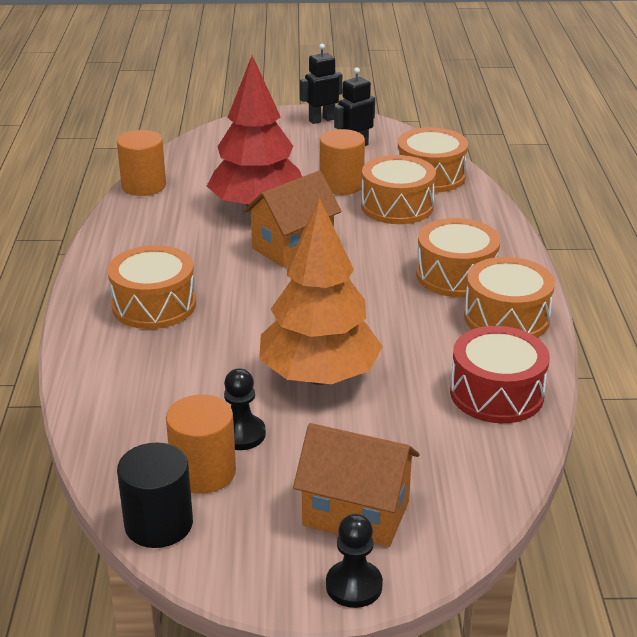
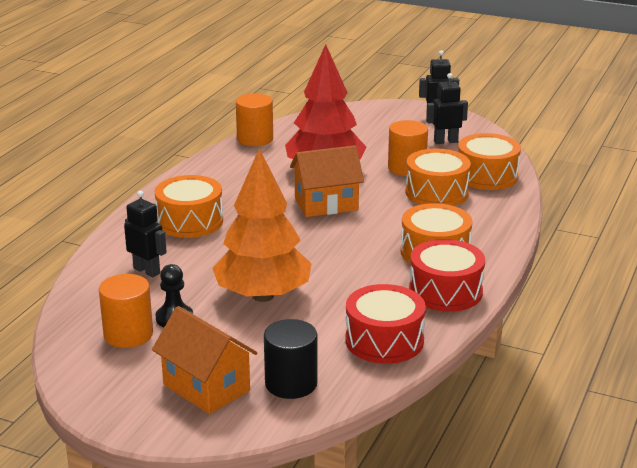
camera: 25 degrees right, 5 degrees down
(155, 382) = (147, 271): none -> black robot
(158, 524) = (72, 357): black cylinder -> black cylinder (291, 383)
(354, 586) = (163, 429): black pawn -> none
(506, 318) = (445, 291): orange drum -> red drum

